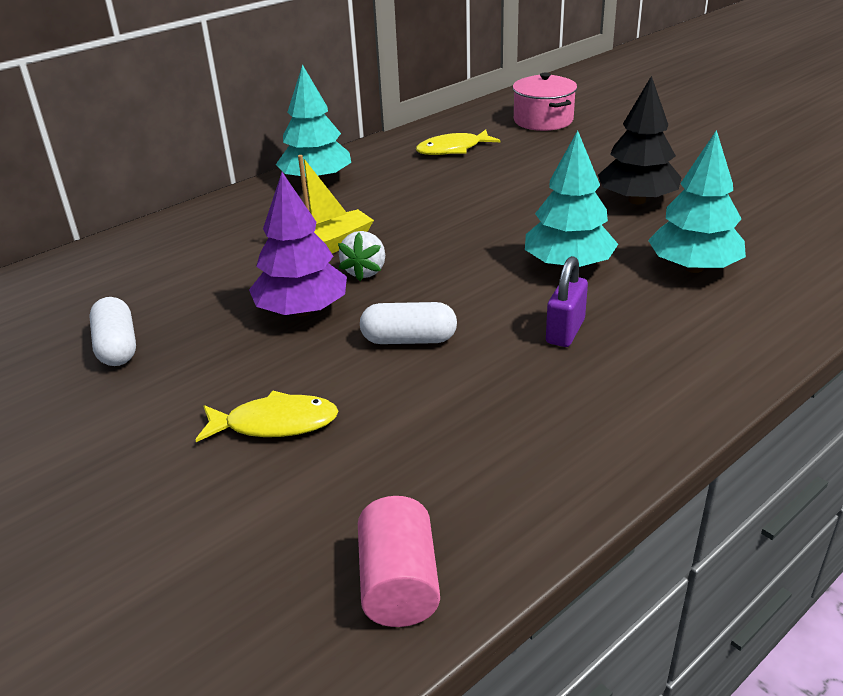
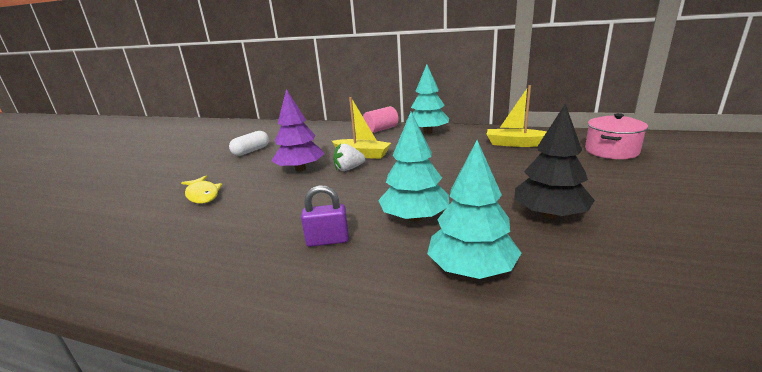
camera: 60 degrees right, 10 degrees down
(399, 584) = (72, 263): pink cylinder -> pink cylinder (381, 129)
(409, 339) = (289, 199): white capsule -> none
(453, 149) = (516, 144): yellow fish -> yellow boat

